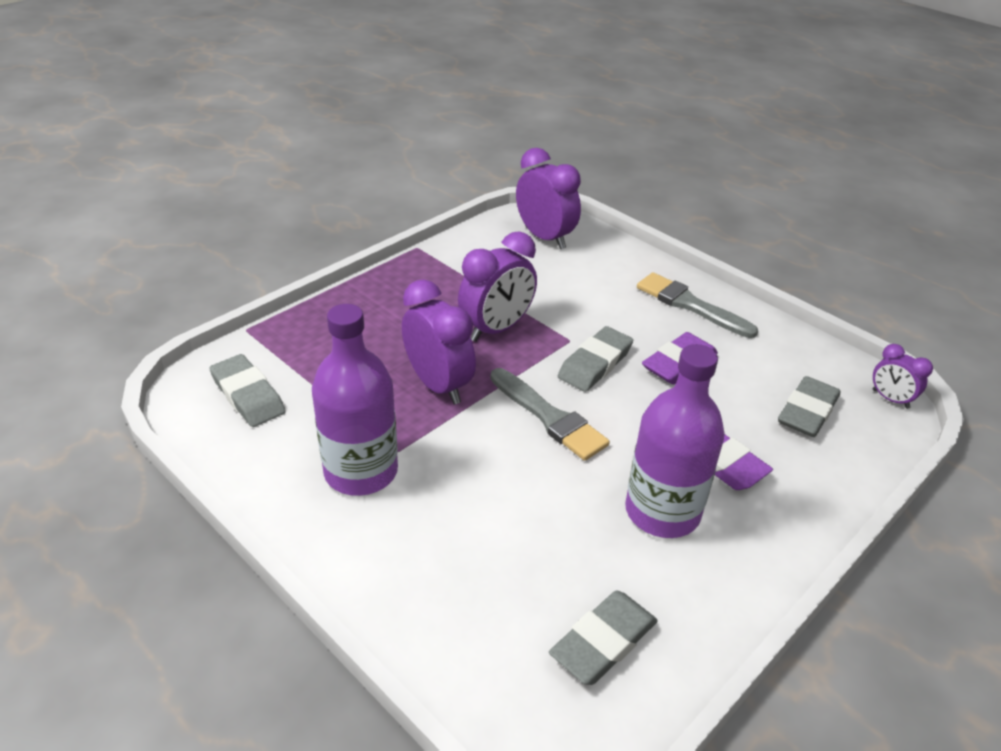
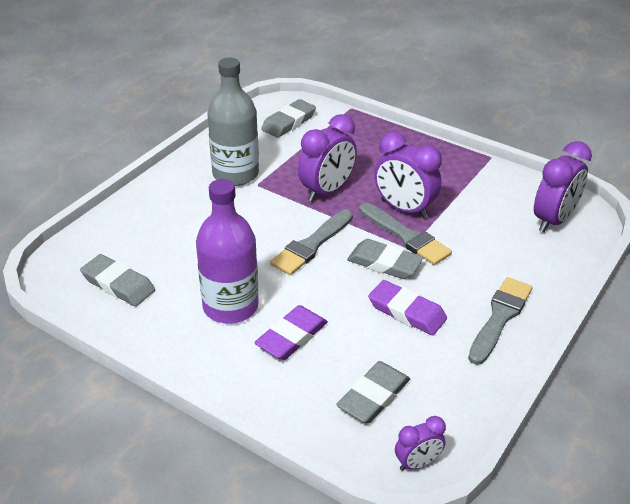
camera: 80 degrees right, 0 degrees up
(361, 471) = (235, 174): purple bottle -> grey bottle
(549, 338) = (406, 236): none -> grey brush
(807, 411) = (373, 396): grey eraser -> grey eraser turned 75 degrees counterclockwise
(890, 399) = (417, 463): purple clock -> purple clock turned 150 degrees counterclockwise

